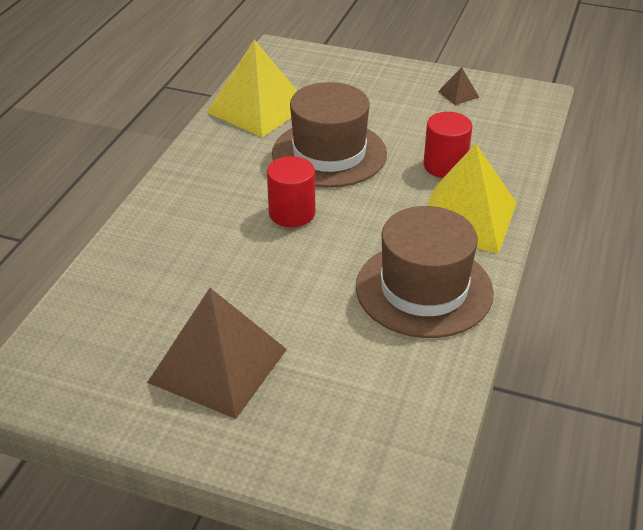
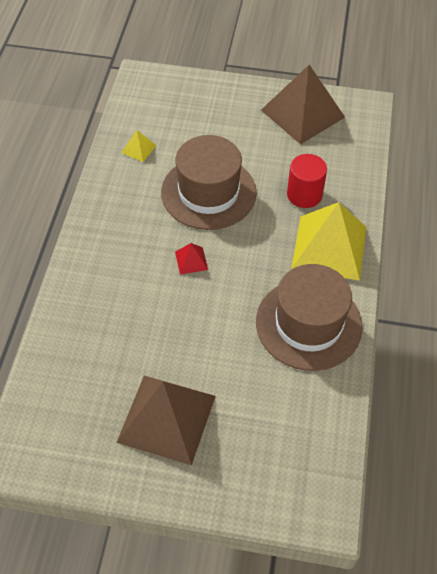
camera: 10 degrees left, 15 degrees up
(258, 109) = (138, 149): yellow pyramid -> yellow pyramid, size x0.41
(292, 213) = (191, 260): red cylinder -> red pyramid
(458, 94) = (302, 113): brown pyramid -> brown pyramid, size x2.41

